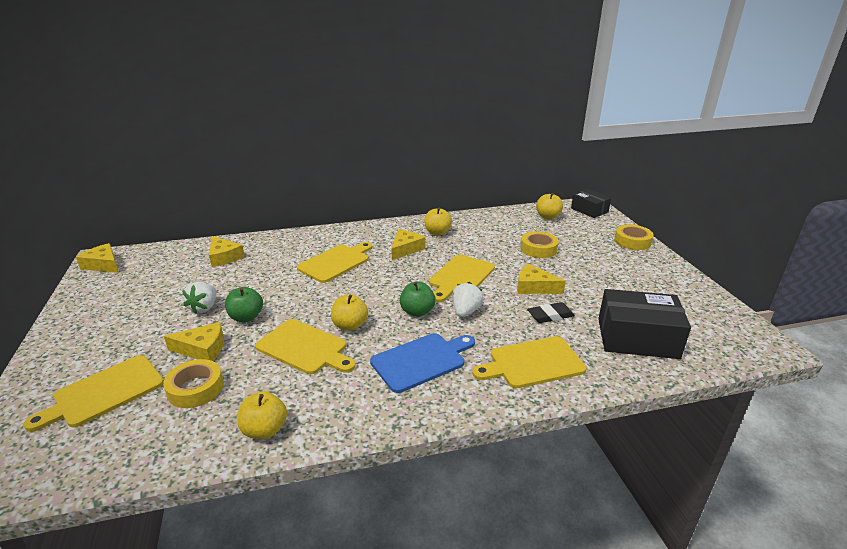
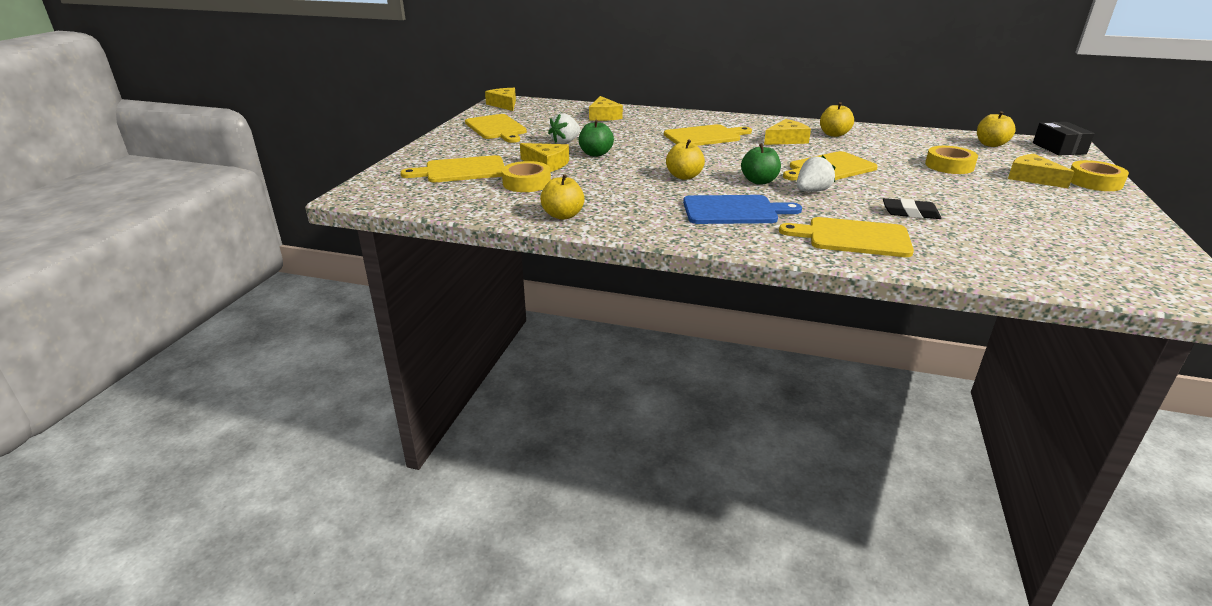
camera: 30 degrees right, 0 degrees up
(304, 348) = (631, 180): yellow cutting board -> yellow cutting board (496, 128)
(534, 287) = (912, 191): yellow cheese -> yellow cheese (1032, 178)
(637, 338) = (1007, 250): black box -> none

